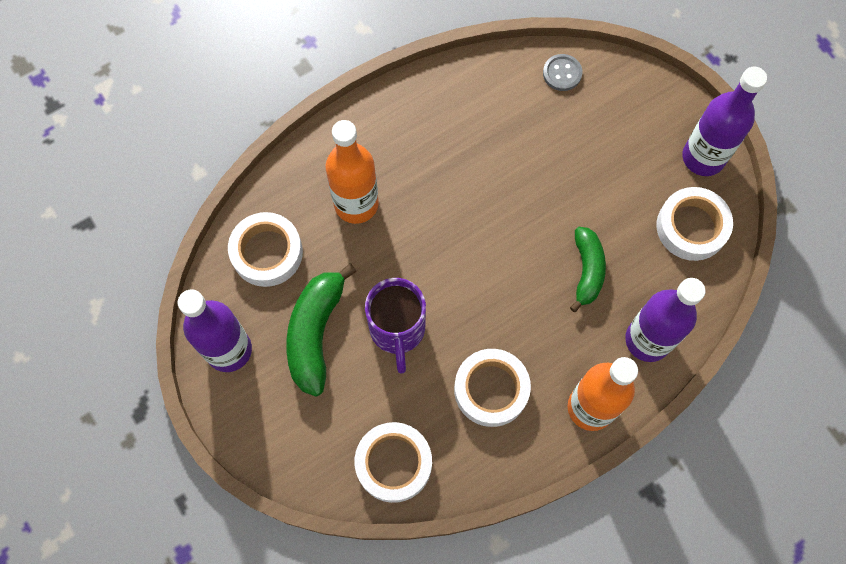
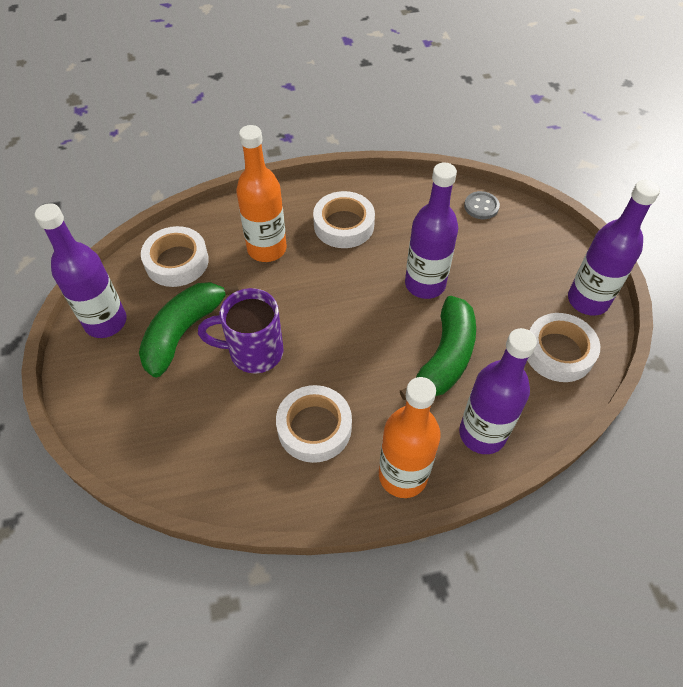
camera: 20 degrees right, 15 degrees down
(393, 463) = (194, 461): white tape -> white tape (344, 225)
(397, 330) = (253, 352): purple mug -> purple mug turned 75 degrees clockwise
(537, 192) = (425, 284): none -> purple bottle
(587, 270) = (445, 357): green banana -> green banana, size x1.52

